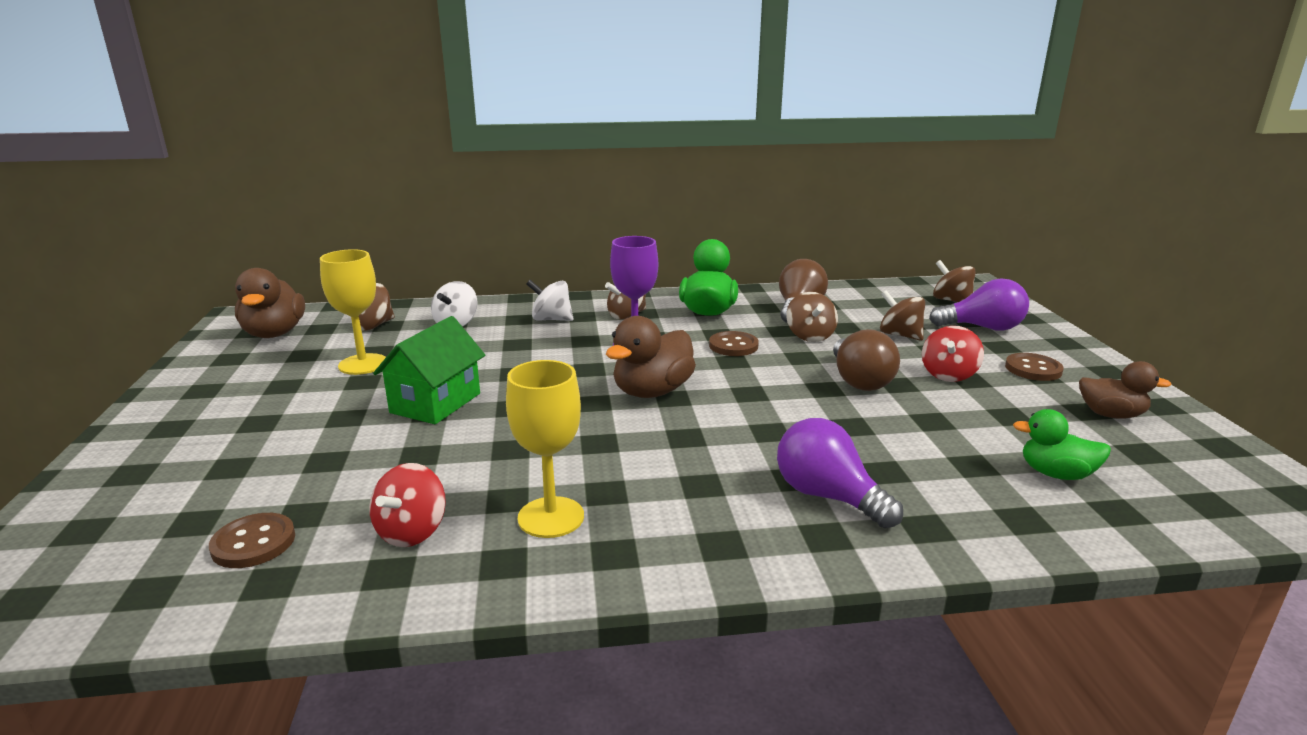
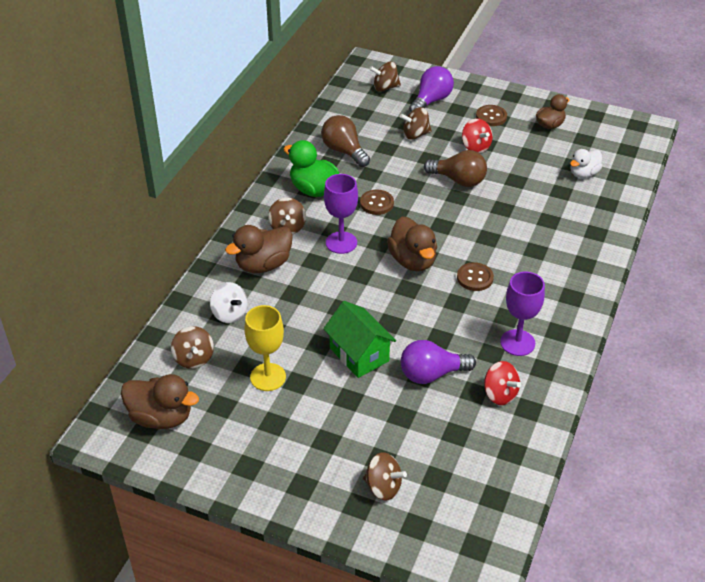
camera: 60 degrees left, 20 degrees up
(253, 543) = (474, 455): brown button -> brown button (475, 278)
(551, 319) = (263, 265): white spinning top -> brown duck
(551, 517) = (517, 343): yellow goblet -> purple goblet
(810, 336) = (388, 168): brown spinning top -> brown spinning top (383, 487)
(828, 497) = (557, 248): purple light bulb -> purple light bulb (431, 374)
(1056, 474) = (583, 174): green duck -> white duck

